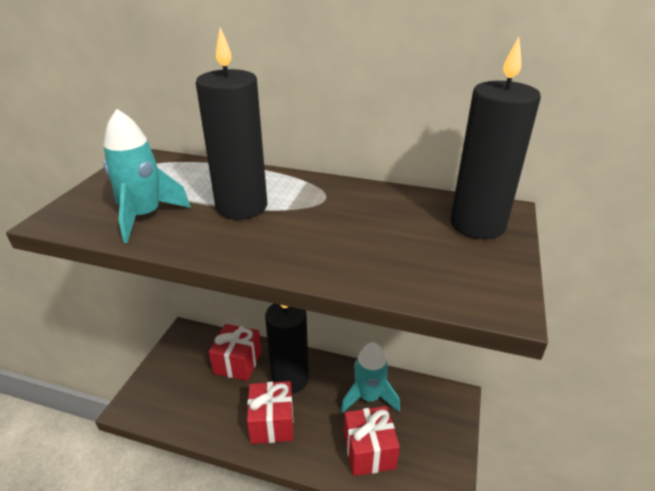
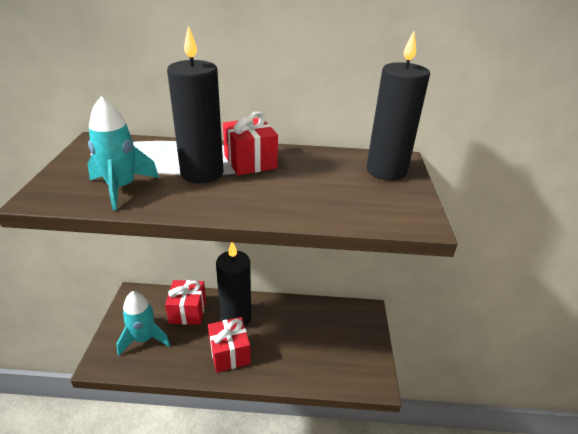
camera: 15 degrees left, 0 degrees up
(369, 397) = (302, 321): turquoise rocket -> turquoise rocket (144, 339)
(369, 451) = (312, 360): red gift -> red gift (250, 162)

